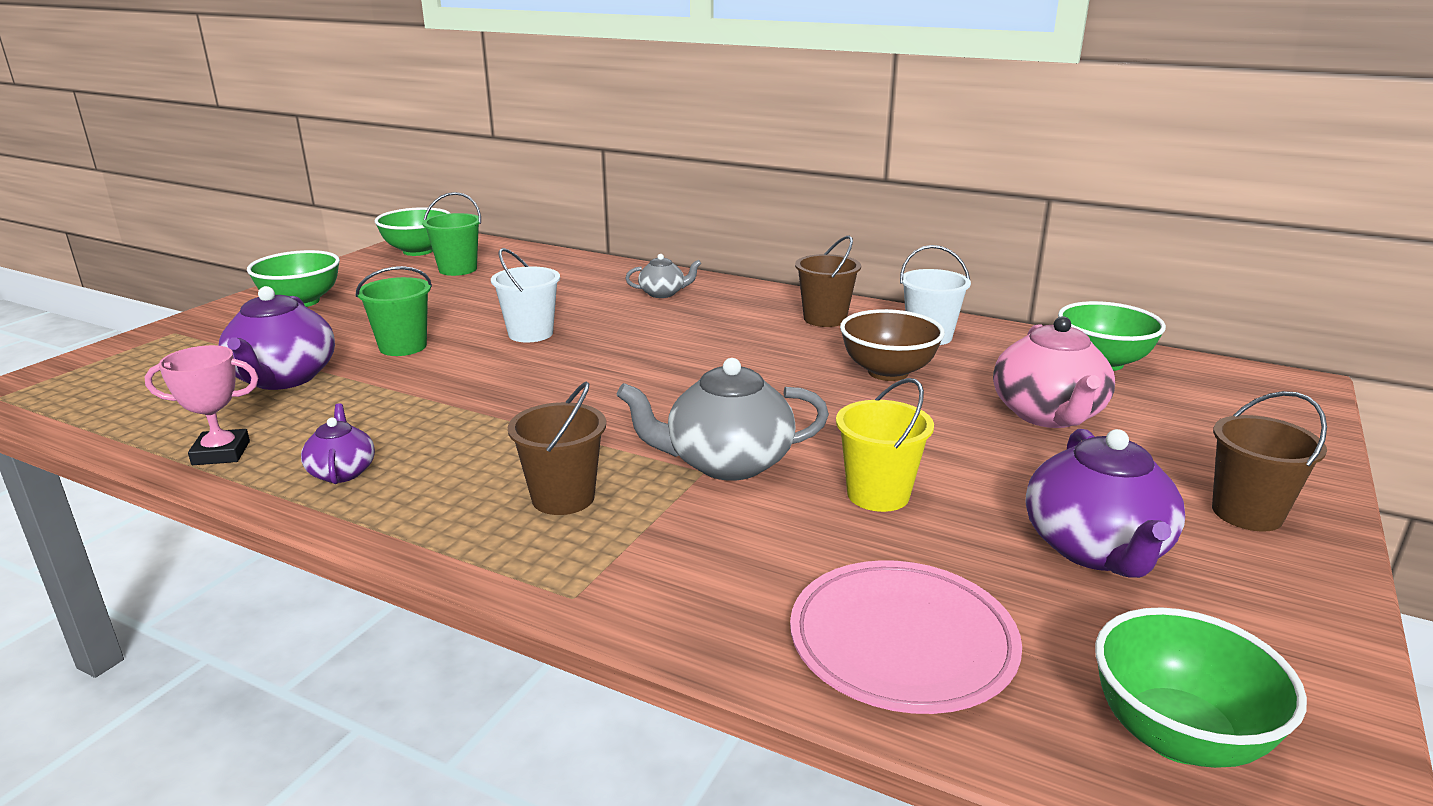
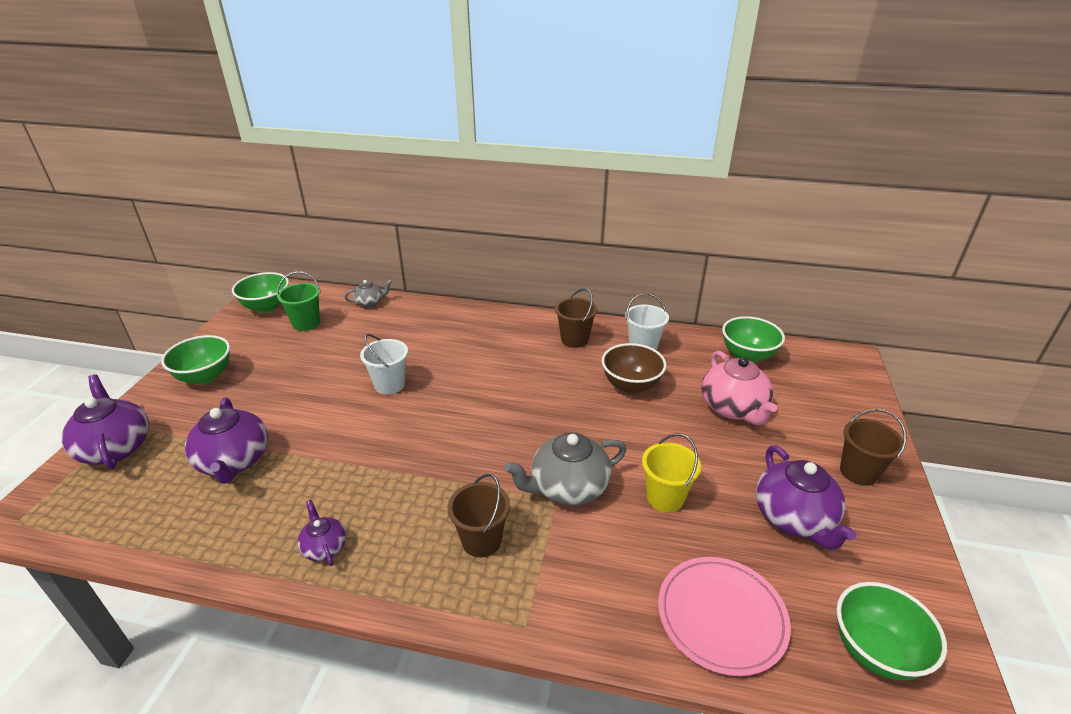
camera: 15 degrees left, 10 degrees up
(154, 349) = (116, 447): none -> purple teapot
(221, 453) = (228, 547): pink trophy -> none
(403, 347) = (305, 413): green bucket -> none
(663, 293) = (461, 329): grey teapot -> grey teapot (370, 302)

